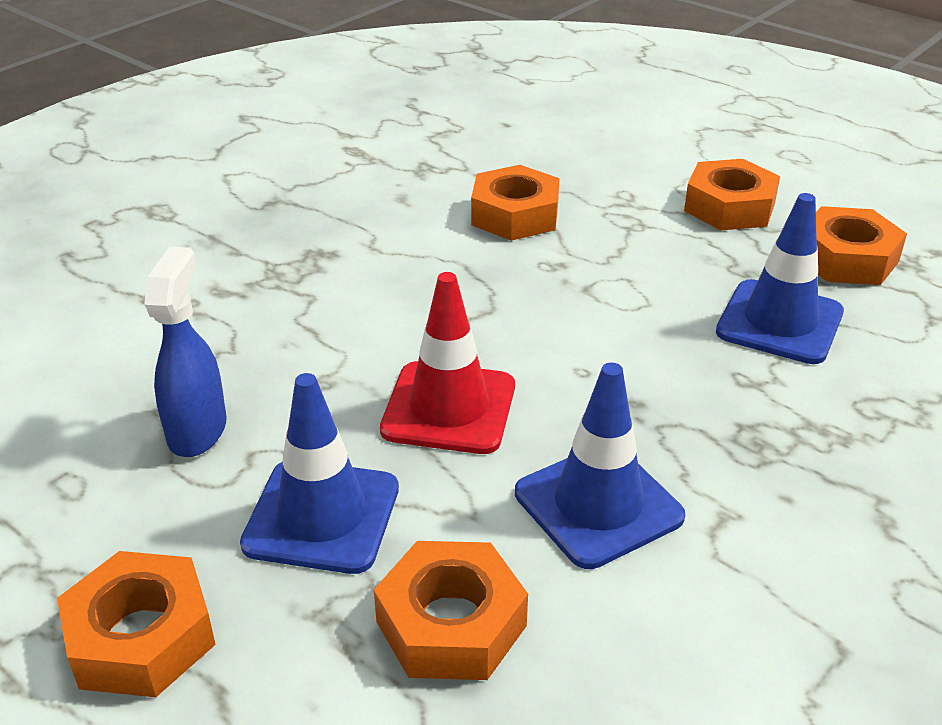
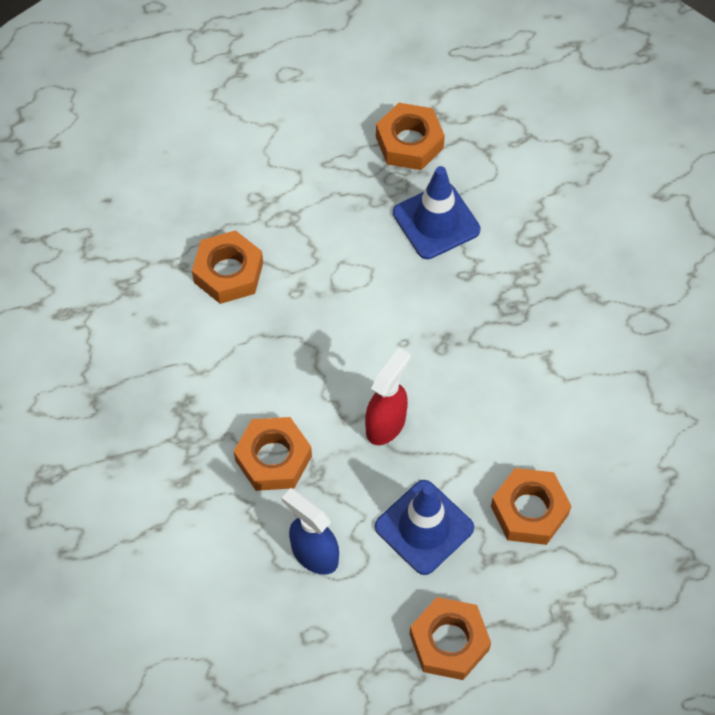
camera: 55 degrees left, 25 degrees up
(449, 408) = (386, 424): red traffic cone -> red spray bottle
(598, 505) = (502, 404): blue traffic cone -> none
(729, 207) = (314, 155): orange nut -> orange nut (273, 458)

